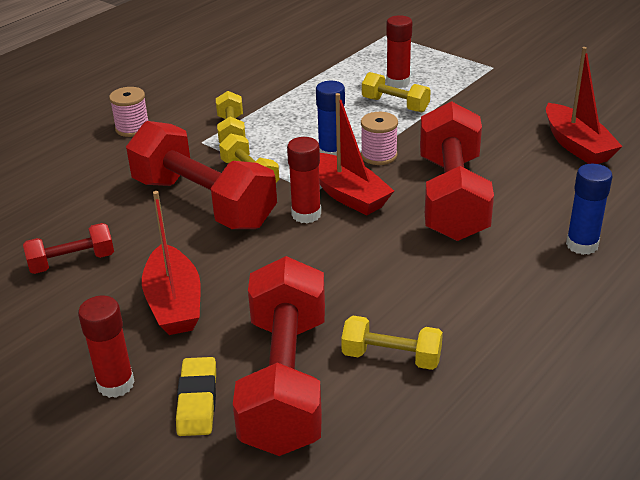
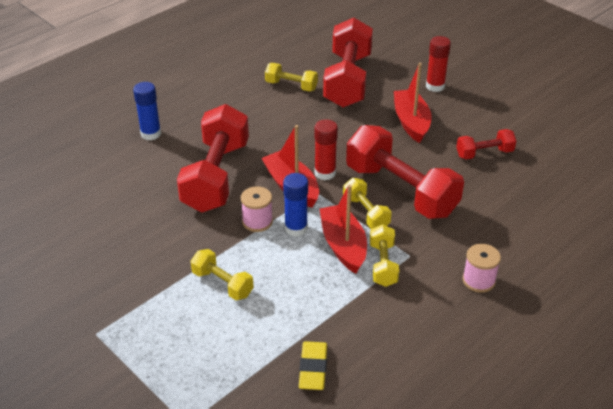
camera: 175 degrees left, 5 degrees up
(197, 400) = (392, 76): yellow eraser -> yellow eraser (313, 368)
(398, 82) = (207, 319): red glue stick -> none
(577, 145) = (92, 214): red boat -> red boat (343, 245)

